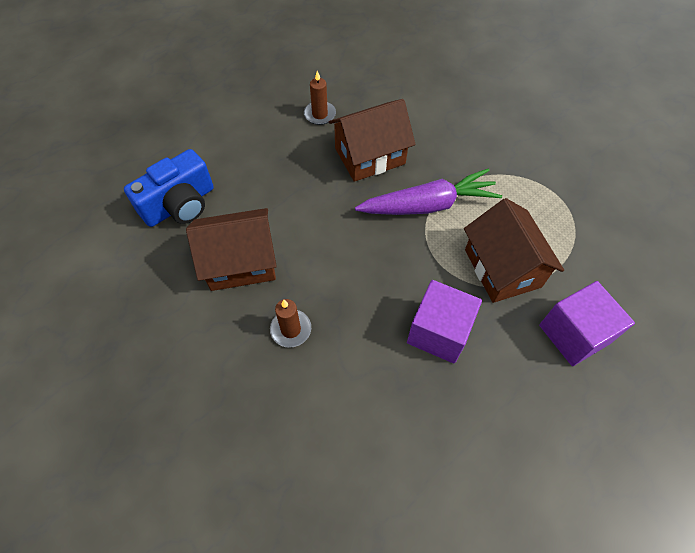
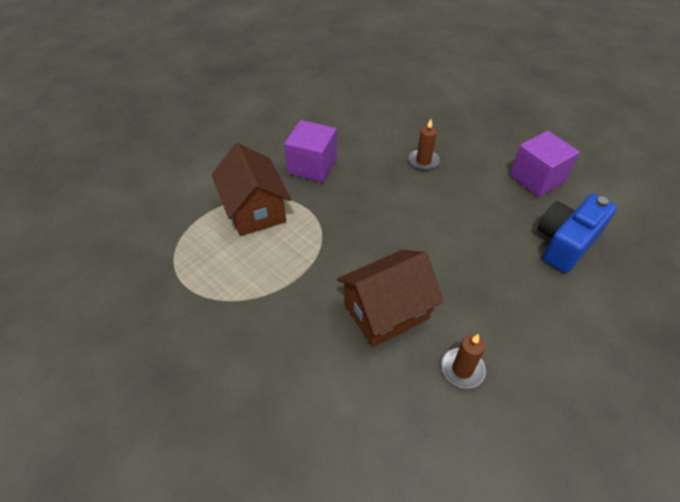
camera: 175 degrees right, 10 degrees down
(241, 262) = (481, 200): brown house -> none
(429, 205) = (317, 260): purple carrot -> none
(574, 334) = (209, 171): purple cube -> purple cube (537, 178)

